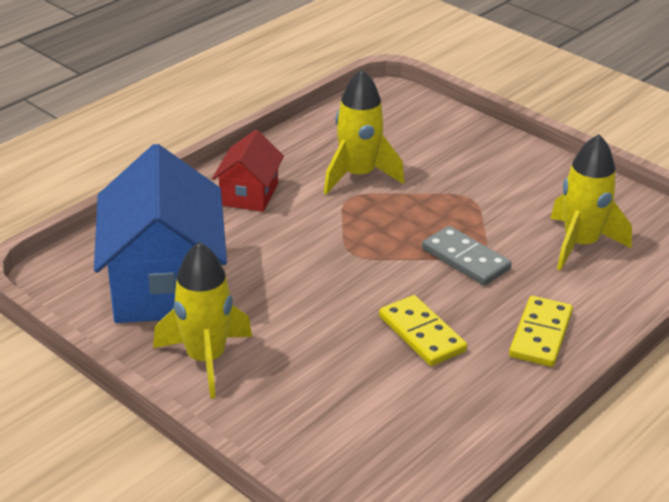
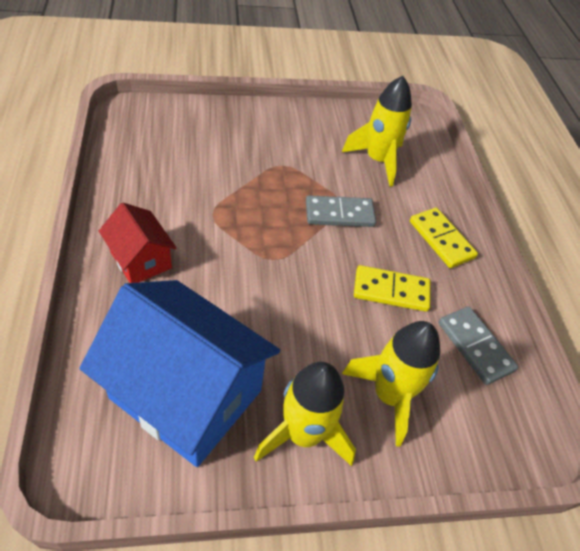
camera: 55 degrees left, 15 degrees up
(358, 175) = (195, 192): yellow rocket -> yellow rocket (389, 395)
(435, 416) = (475, 346): none -> grey domino

